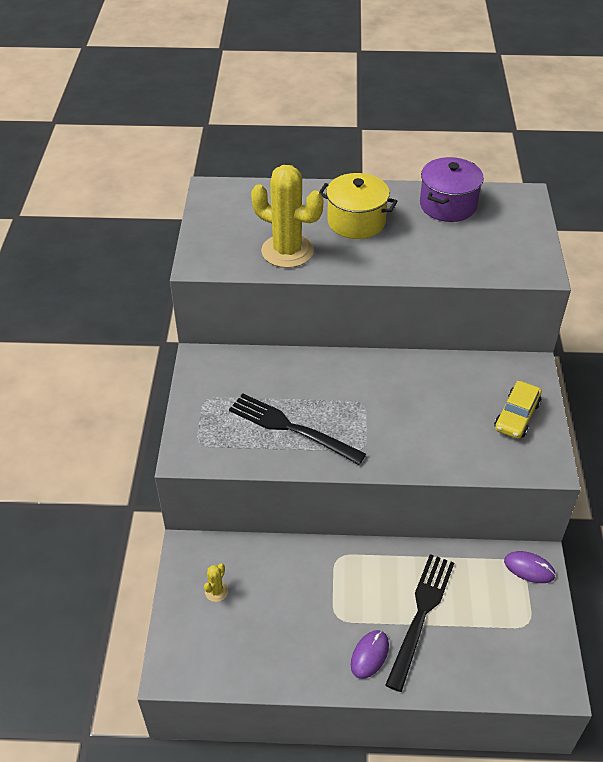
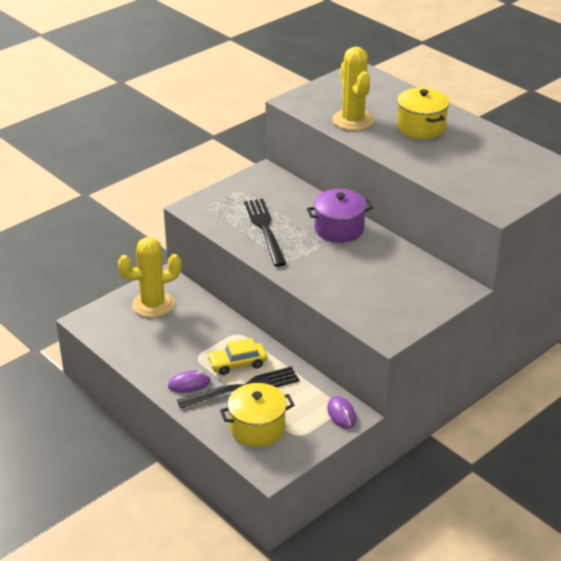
camera: 45 degrees right, 10 degrees down
(216, 591) = (153, 304): yellow cactus -> yellow cactus, size x2.40
(448, 205) = (498, 148): purple pot -> purple pot (339, 229)
(488, 648) = (257, 428): none -> yellow pot
(516, 416) = (409, 303): yellow car -> yellow car (237, 364)

